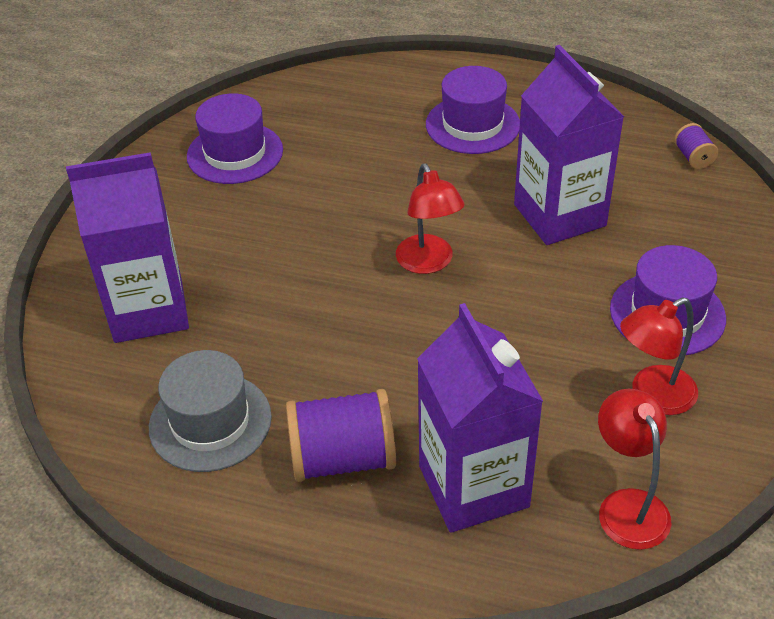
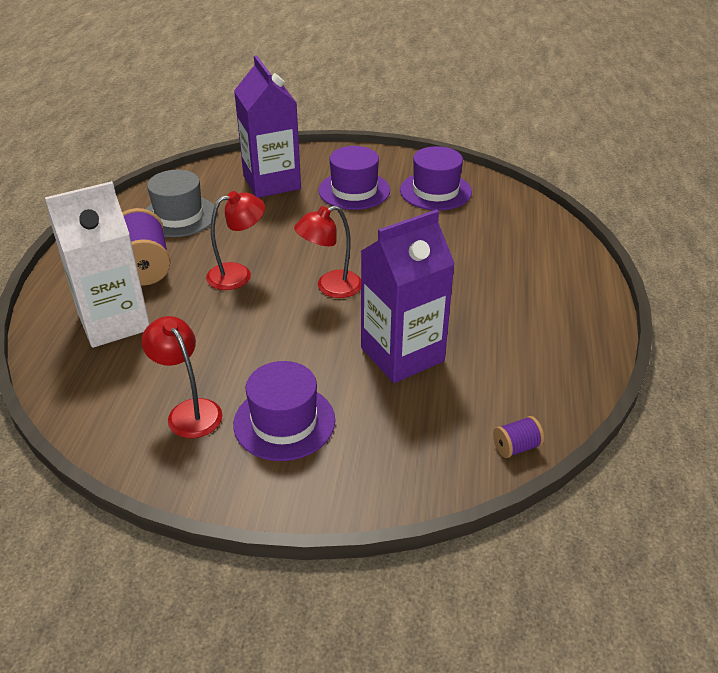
camera: 80 degrees right, 5 degrees down
(472, 125) = (514, 299): purple hat -> purple hat (354, 190)
(473, 486) = (114, 322): purple carton -> white carton
(627, 505) = (84, 396): red lamp -> red lamp (238, 274)

